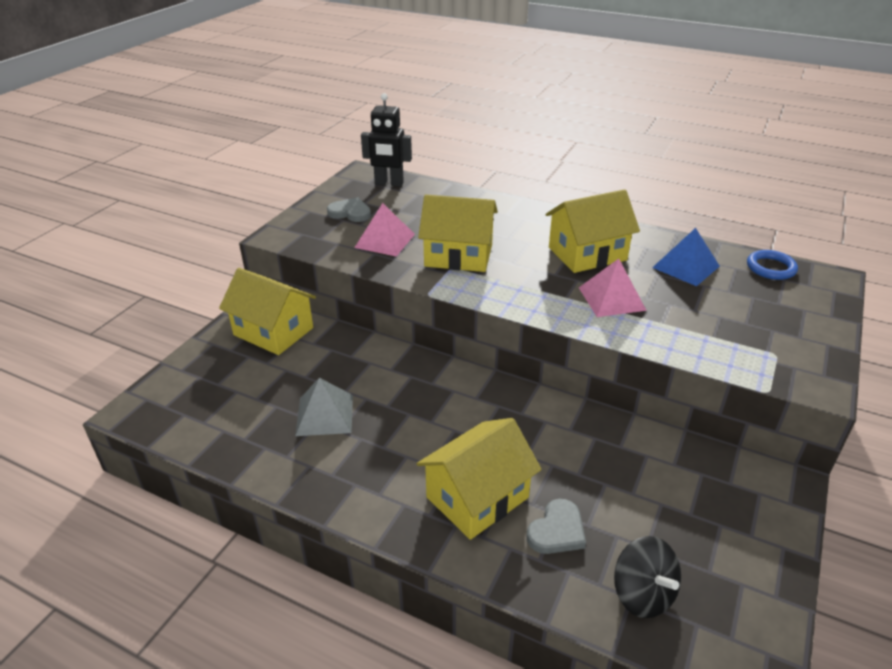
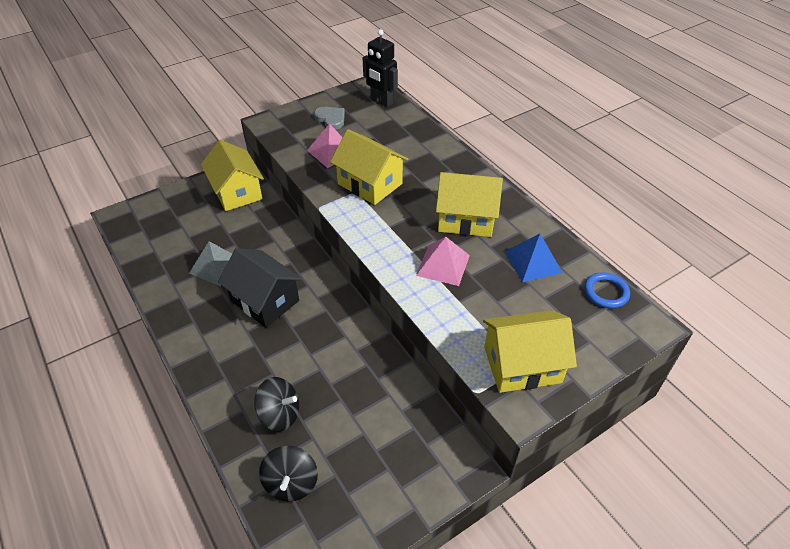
camera: 30 degrees right, 10 degrees up
(420, 425) = (265, 300): none -> black house
(477, 497) = (254, 367): yellow house -> yellow house (522, 365)
(557, 531) = (280, 414): grey heart -> black spinning top

